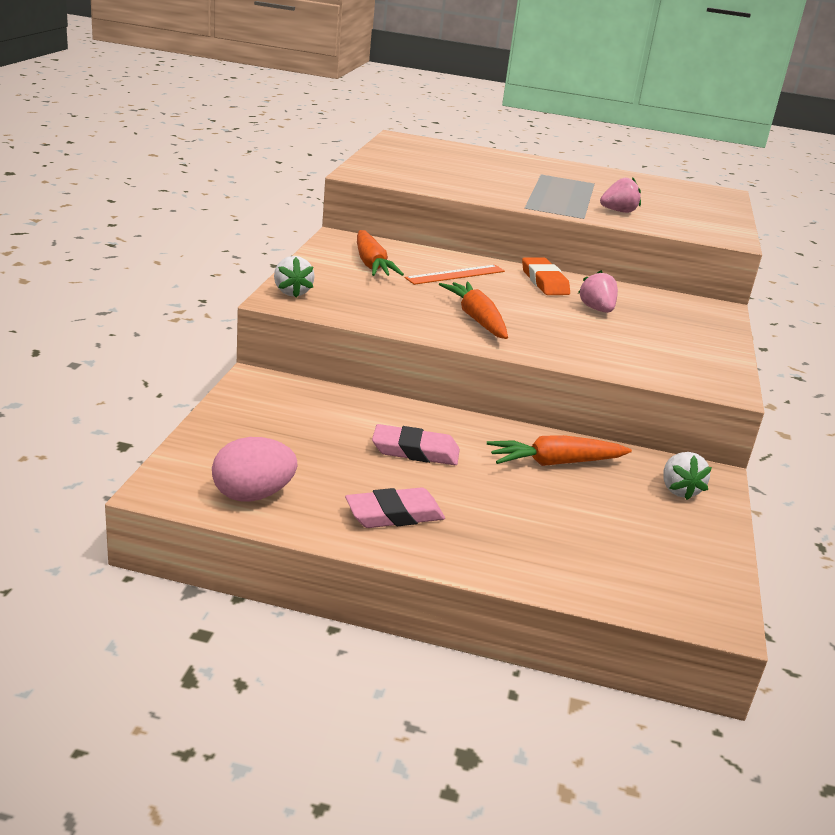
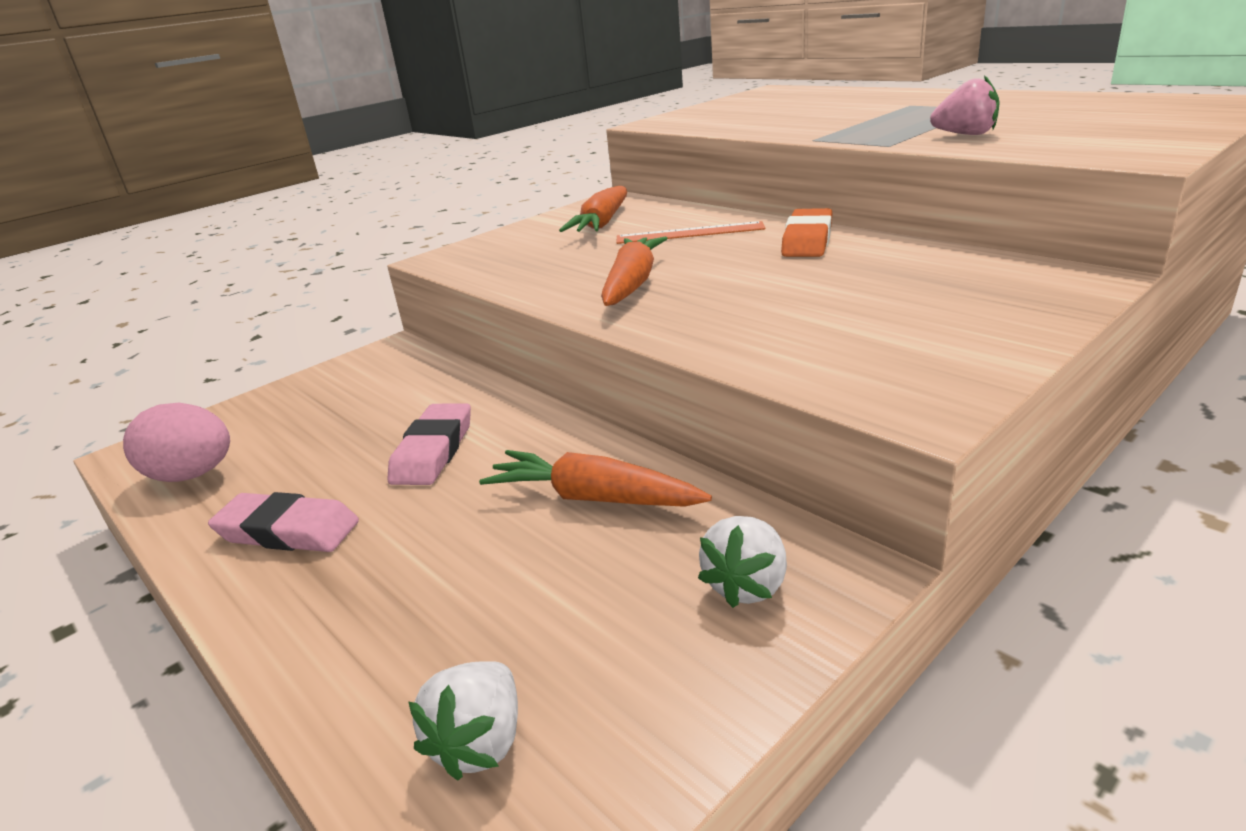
camera: 40 degrees right, 0 degrees up
(292, 292) = (463, 251): white strawberry -> white strawberry (480, 742)
(415, 451) = (433, 451): pink eraser -> pink eraser turned 60 degrees clockwise
(597, 309) = (839, 275): pink strawberry -> none

